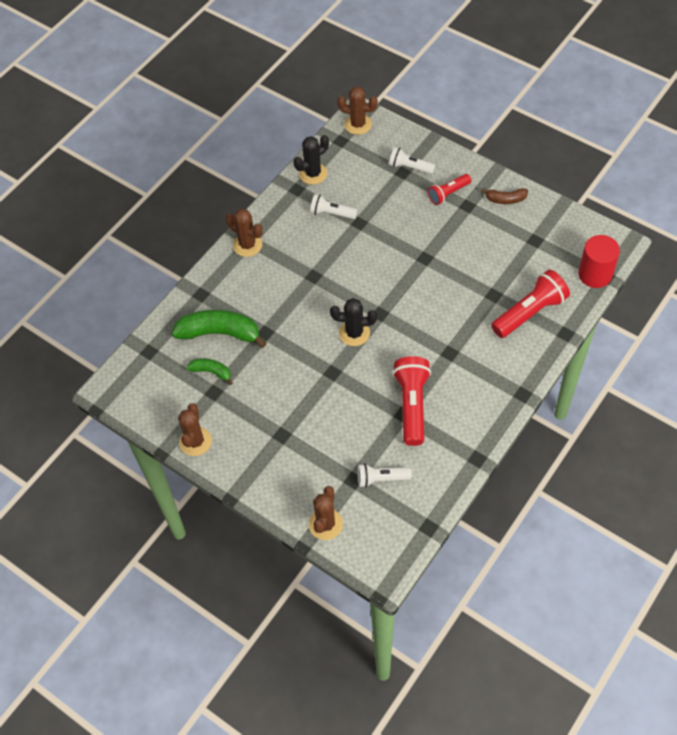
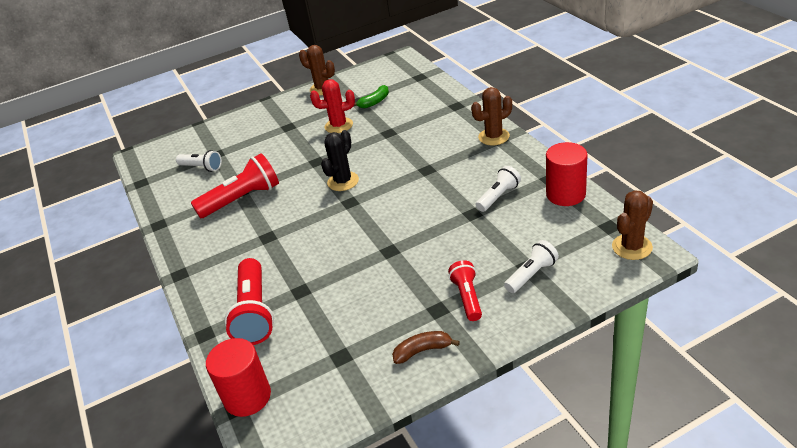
camera: 120 degrees right, 20 degrees down
(220, 333) = (408, 110): green banana -> none
(266, 384) = (338, 125): none -> red cactus
(313, 173) = (565, 194): black cactus -> red cylinder
(325, 524) = (200, 135): brown cactus -> none
(381, 478) = (202, 167): white flashlight -> white flashlight turned 90 degrees clockwise
(412, 405) = (242, 199): red flashlight -> red flashlight turned 60 degrees counterclockwise
(505, 199) = (422, 350): brown banana -> brown banana turned 45 degrees clockwise

